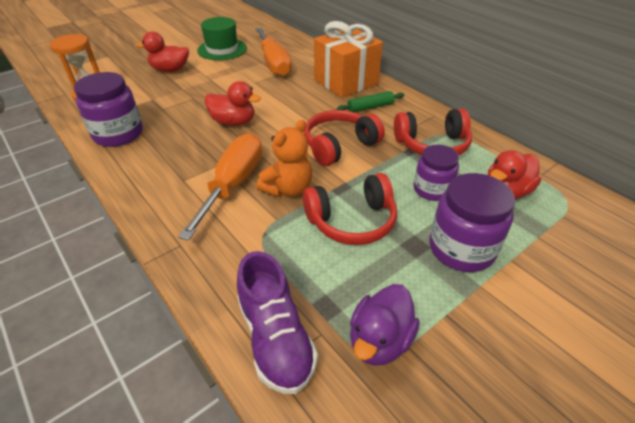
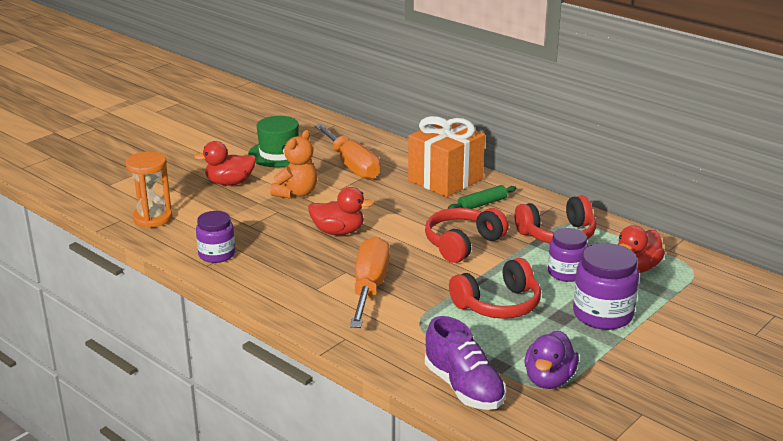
camera: 10 degrees left, 15 degrees down
(118, 134) = (217, 254): purple jar -> purple jar, size x0.67
(288, 189) = (426, 286): orange teddy bear -> orange teddy bear (296, 193)

